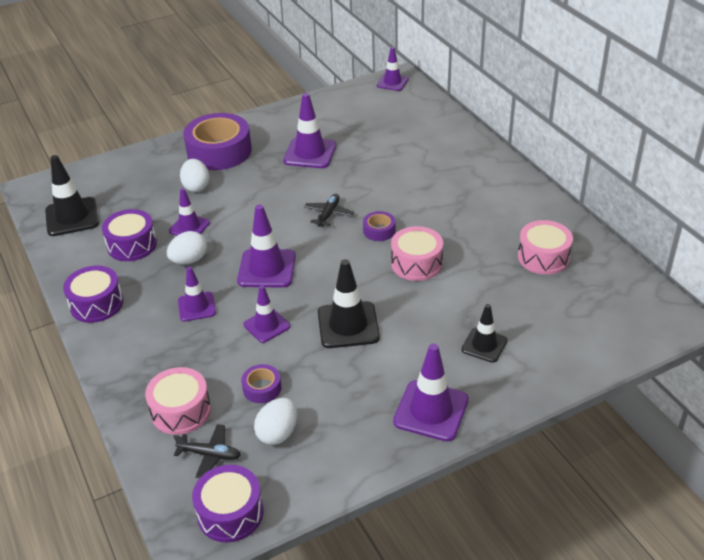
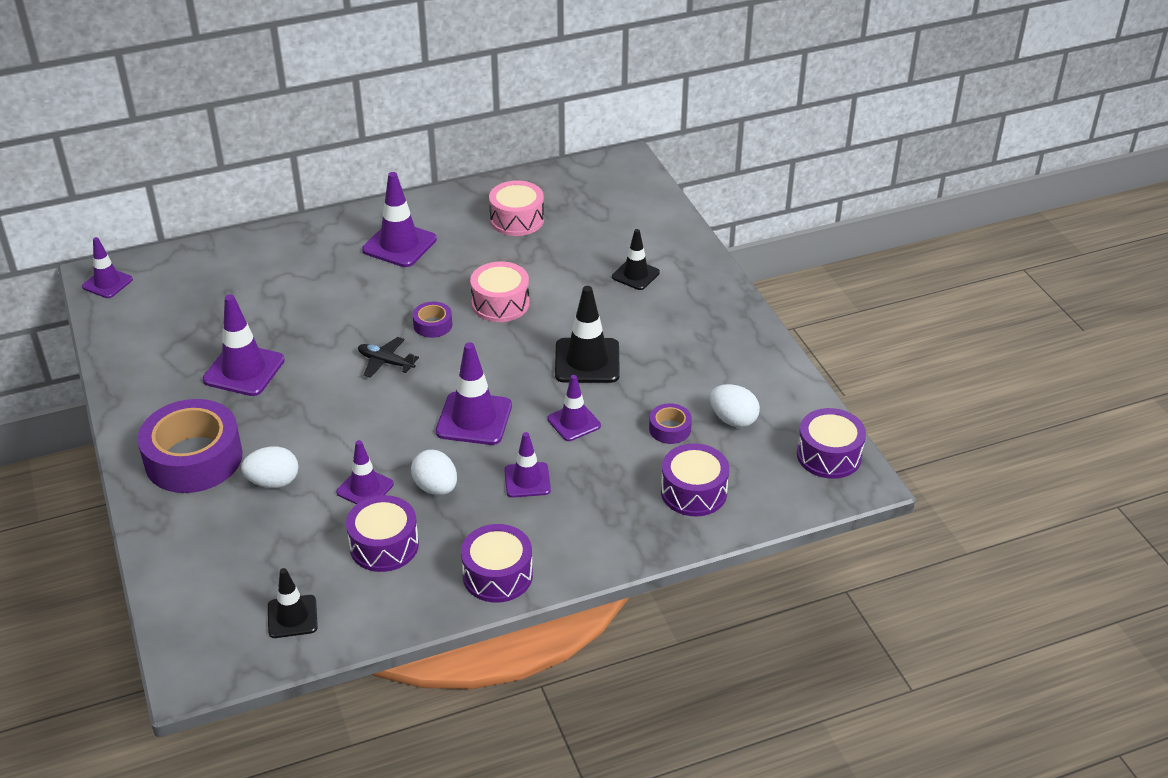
camera: 85 degrees left, 0 degrees up
(72, 217) = (292, 617): black traffic cone -> black traffic cone, size x0.63
(181, 411) = (693, 492): pink drum -> purple drum
(210, 455) = (756, 469): black plane -> none
(431, 411) = (716, 318): purple traffic cone -> purple traffic cone (399, 245)

